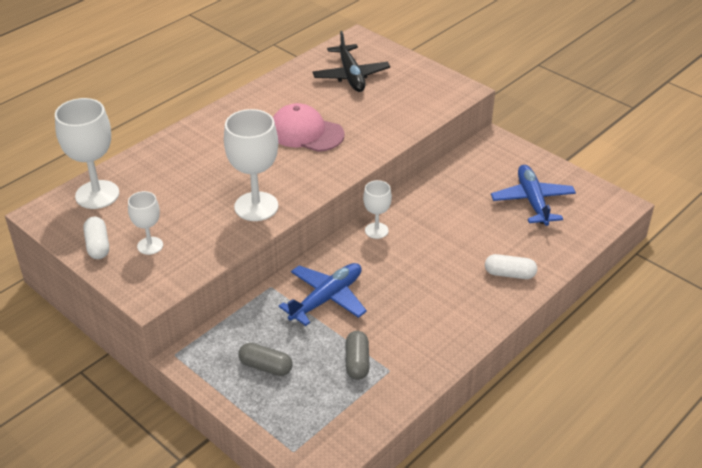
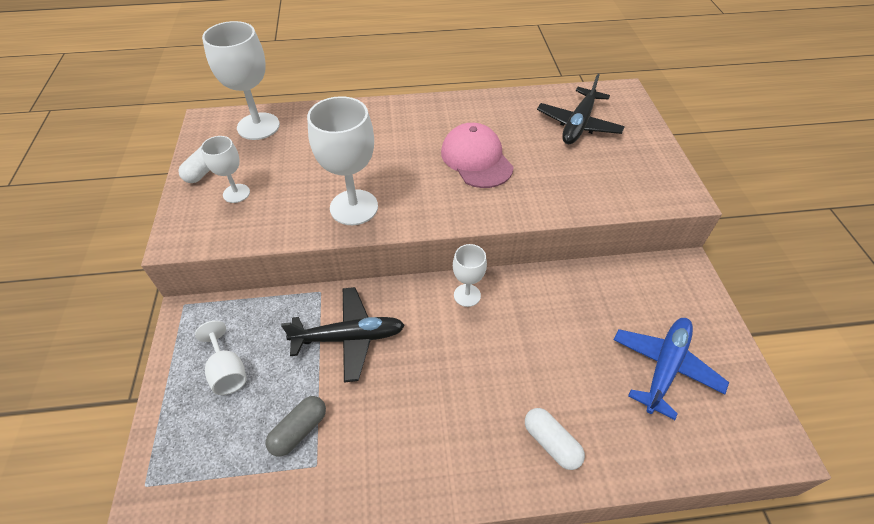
camera: 40 degrees right, 10 degrees up
(266, 366) = (227, 371): grey capsule -> white goblet
(326, 298) = (349, 337): blue plane -> black plane

